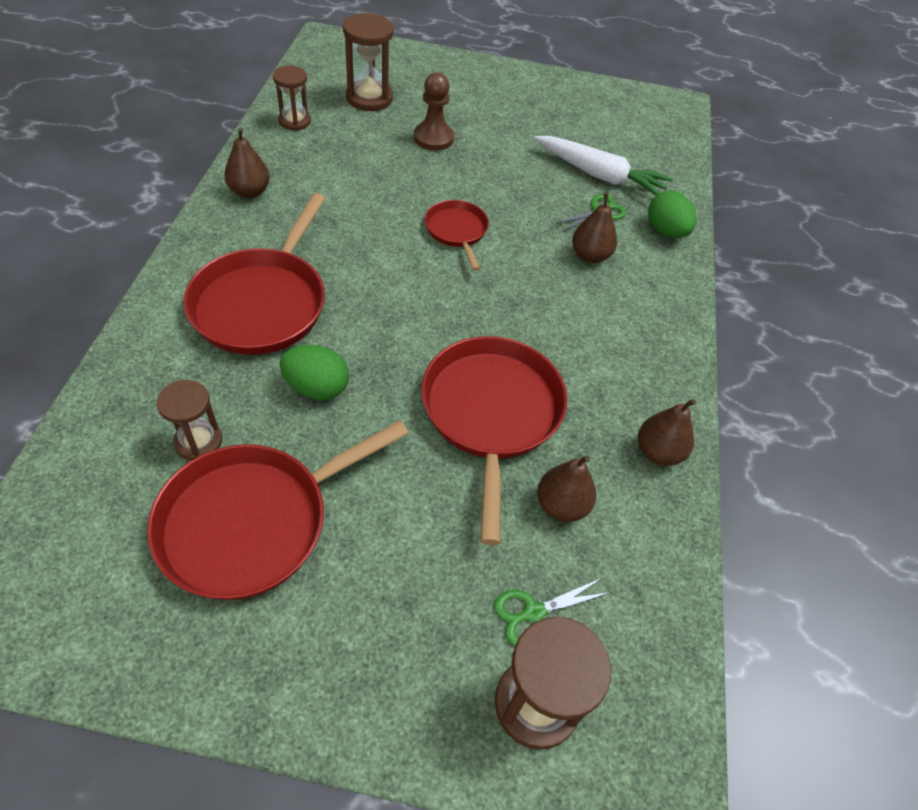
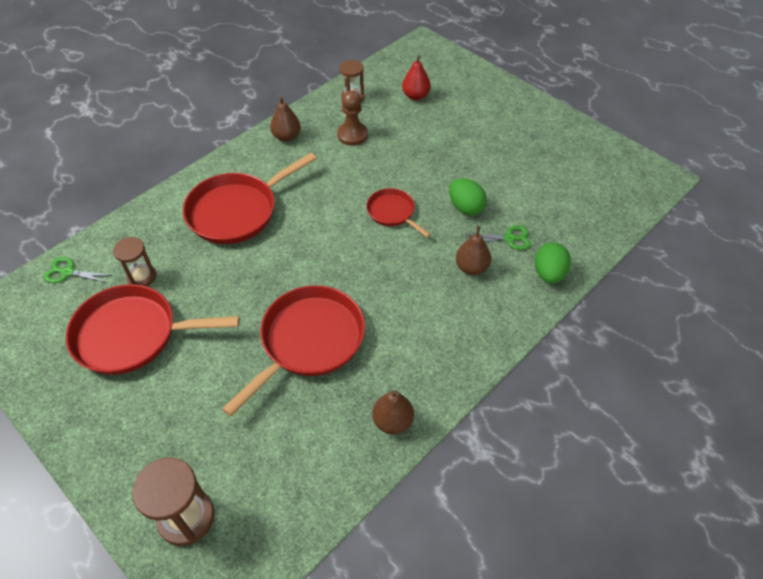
camera: 40 degrees right, 0 degrees up
(316, 387) = (224, 276): green egg -> green egg (465, 207)
(369, 98) = (415, 96): brown hourglass -> red pear
(433, 138) = (435, 140): brown pawn -> brown pawn (352, 135)
(457, 231) = (392, 212): red pan -> red pan turned 60 degrees counterclockwise
(533, 613) = (228, 469): green scissors -> green scissors (68, 272)
(561, 505) = (300, 419): brown pear -> none
(600, 175) = (536, 211): white carrot -> none

